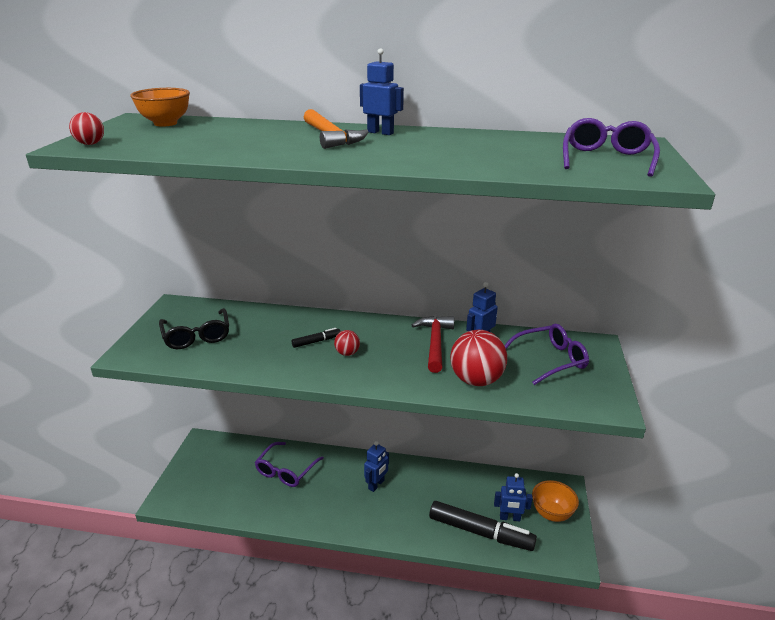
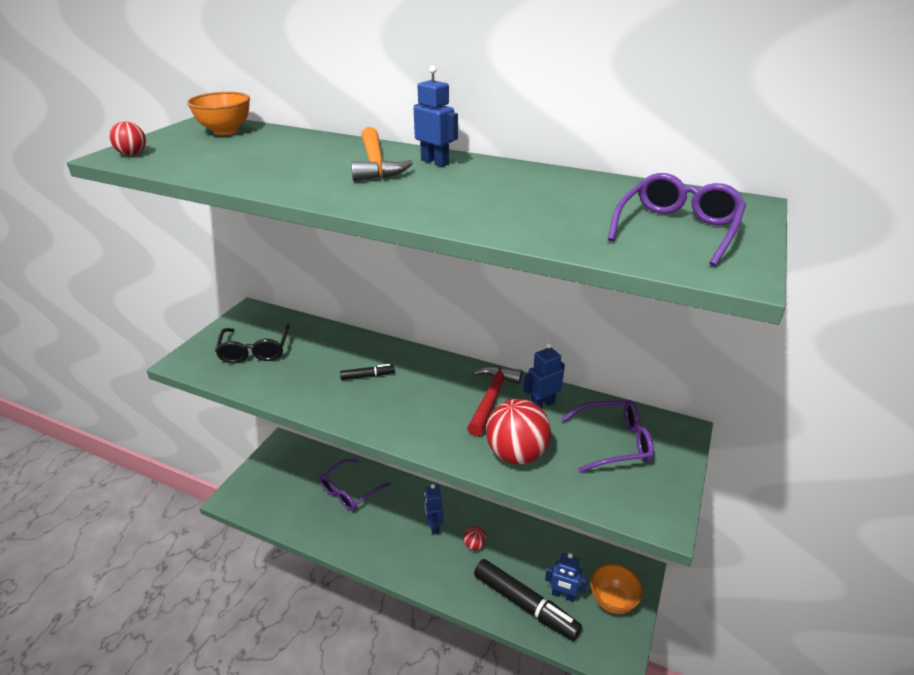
camera: 15 degrees right, 5 degrees up
(347, 353) = (392, 395): red ball -> red ball (474, 545)
(376, 485) = (434, 525): blue robot -> blue robot turned 120 degrees clockwise

